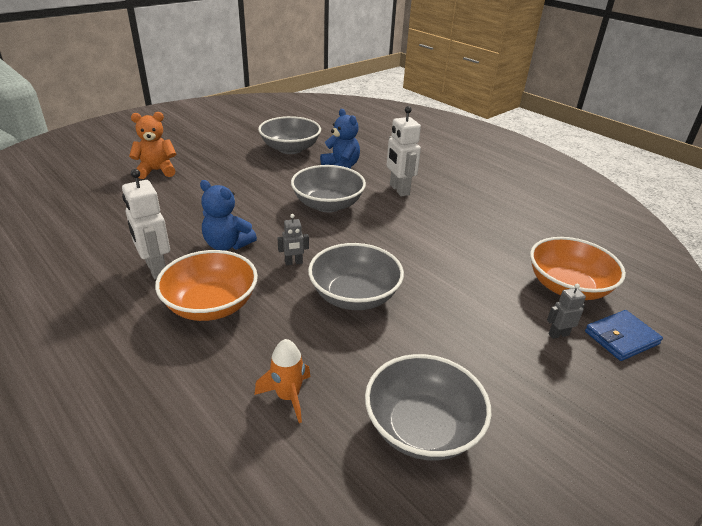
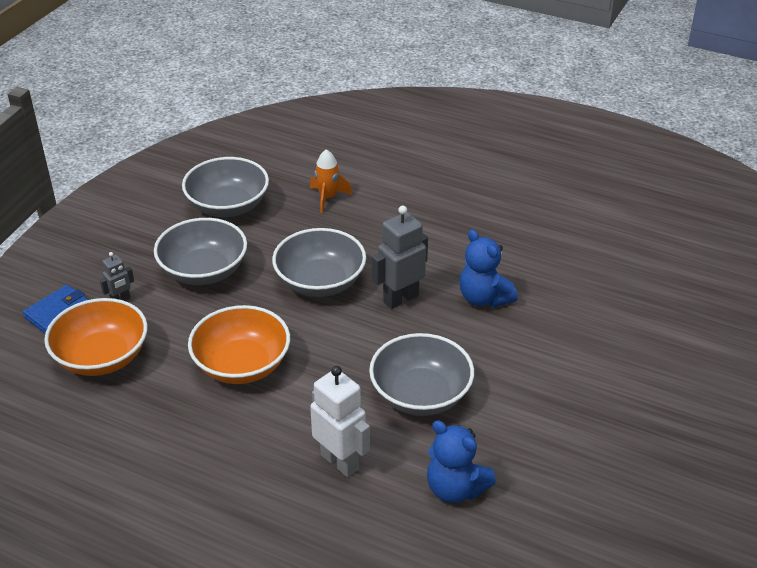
camera: 160 degrees right, 5 degrees up
(156, 269) = (520, 253): white robot -> none
(157, 171) = (693, 381): orange teddy bear -> none
(211, 305) = (438, 238): orange bowl -> orange bowl (242, 365)
(227, 245) = (484, 298): blue teddy bear -> blue teddy bear turned 135 degrees counterclockwise
(290, 149) = (570, 511): grey bowl -> grey bowl (204, 271)
(293, 263) = (400, 298): grey robot -> grey robot, size x1.88

